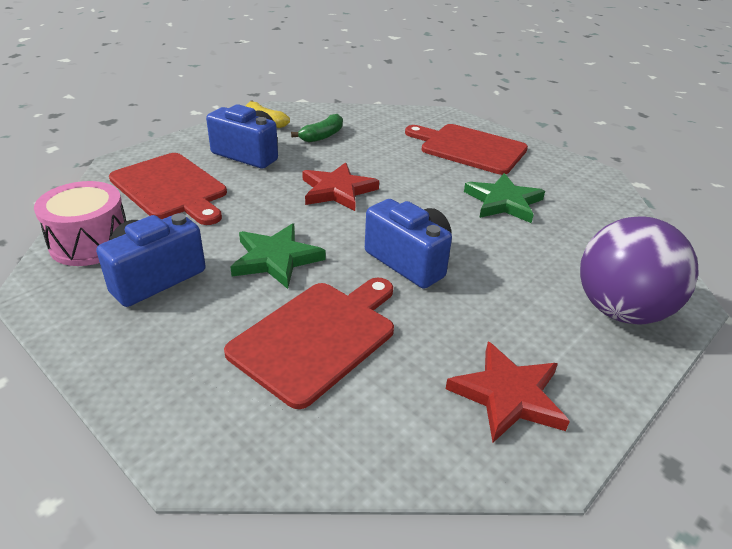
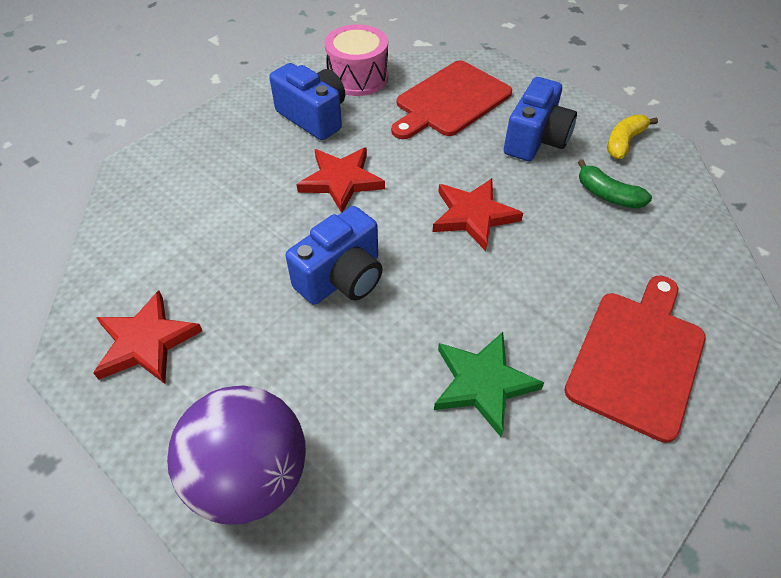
camera: 90 degrees right, 15 degrees up
(276, 259) = (341, 181): green star -> red star
(317, 337) = (234, 215): red cutting board -> none

